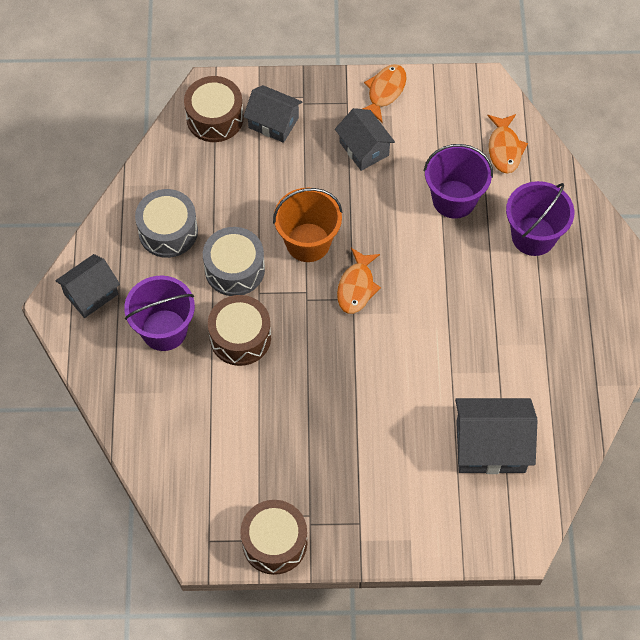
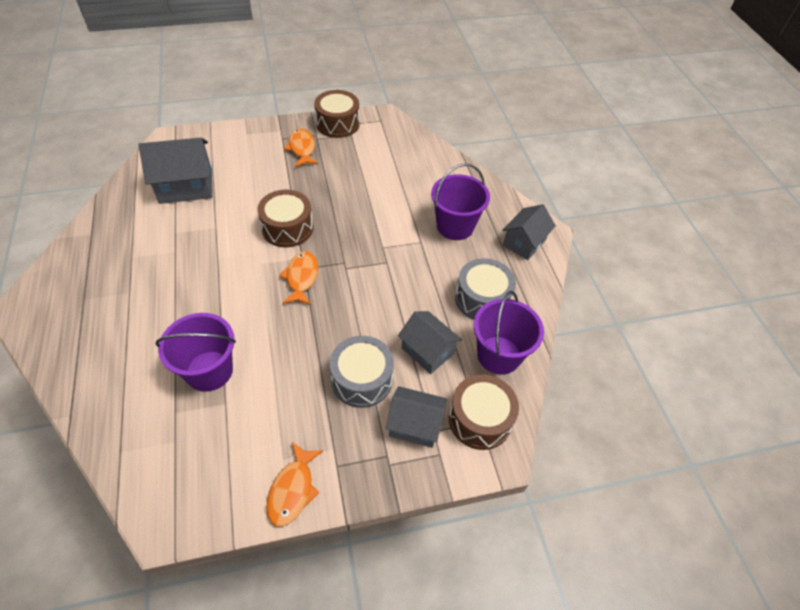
camera: 165 degrees right, 10 degrees down
(234, 269) = (412, 277): grey drum -> grey drum (362, 379)
(240, 337) = (393, 229): brown drum -> brown drum (287, 228)
(308, 242) = (352, 308): orange bucket -> none
(364, 148) = (310, 411): grey house -> grey house (427, 351)
(504, 149) = (148, 438): orange fish -> orange fish (302, 148)
(533, 236) = (128, 346): purple bucket -> purple bucket (499, 355)

